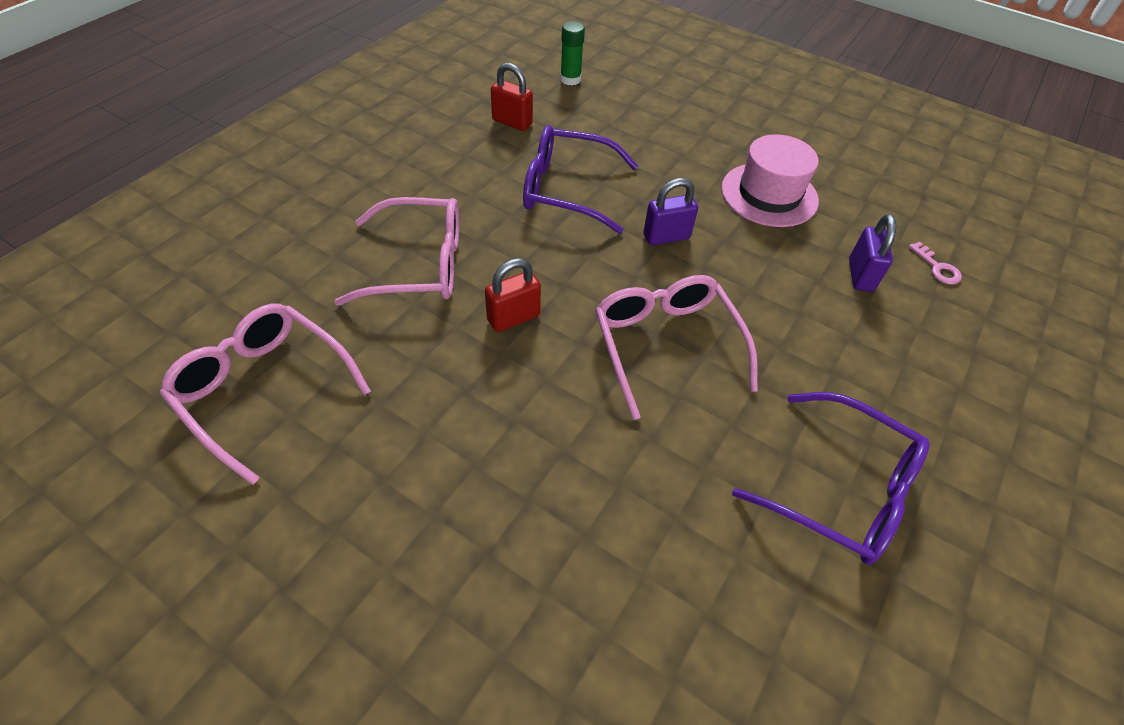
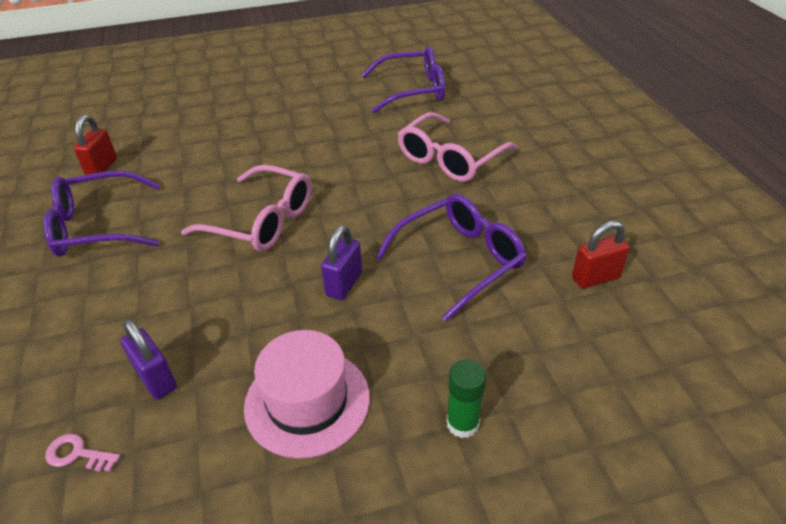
camera: 135 degrees right, 10 degrees down
(264, 390) = (412, 90): pink glasses -> purple glasses
(513, 318) = (362, 174): red padlock -> red padlock (102, 167)
(570, 79) = (661, 372): green glue stick -> green glue stick (462, 423)

